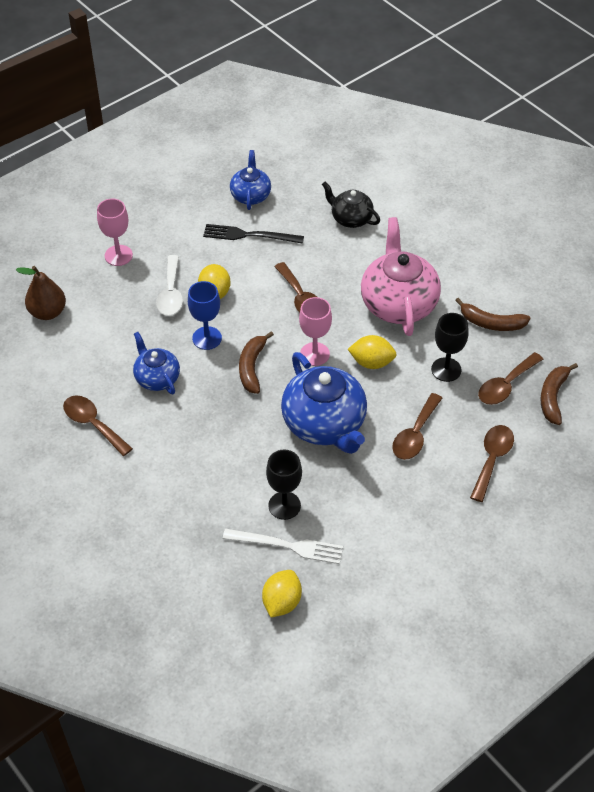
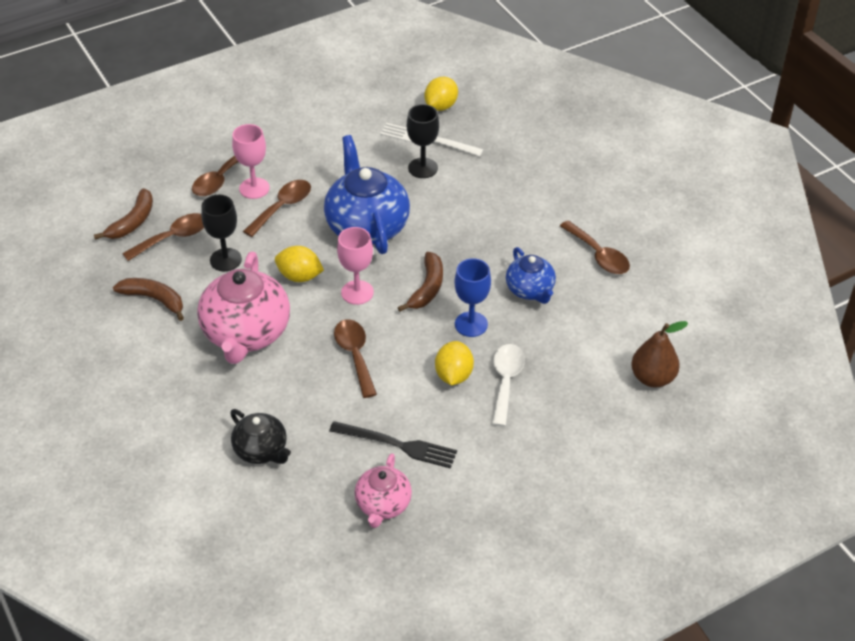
camera: 170 degrees left, 5 degrees down
(118, 255) = (567, 440): pink goblet -> pink goblet (254, 188)
(250, 195) = (383, 505): blue teapot -> pink teapot

